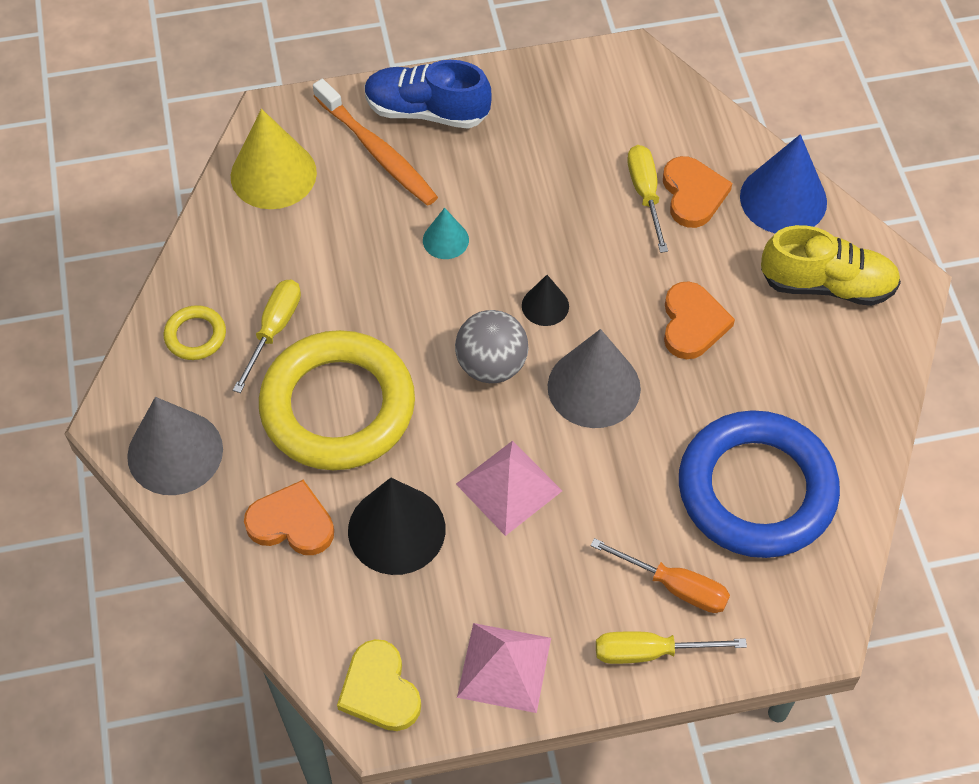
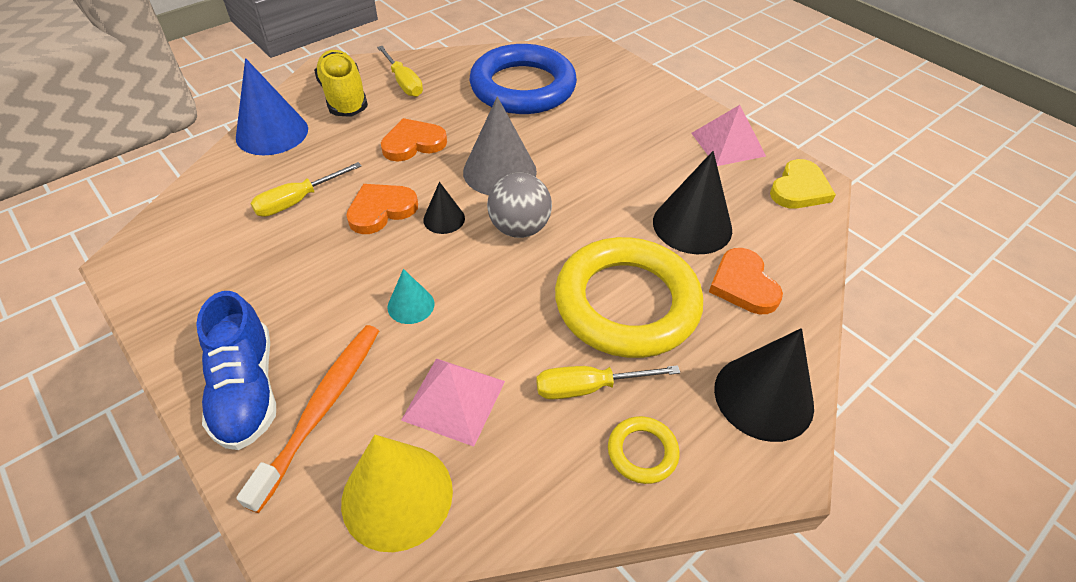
camera: 120 degrees left, 10 degrees down
(175, 452) = (763, 397): grey cone -> black cone
(509, 487) = (610, 184): pink pyramid -> pink pyramid (454, 400)
(650, 652) = (660, 96): yellow screwdriver -> yellow screwdriver (404, 82)
(674, 586) = (612, 99): orange screwdriver -> none
(693, 194) = (286, 176): orange heart -> orange heart (381, 210)

